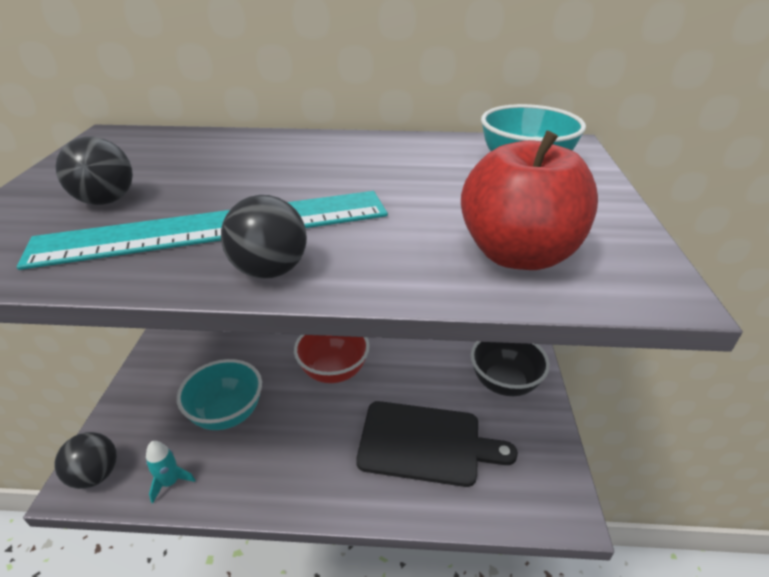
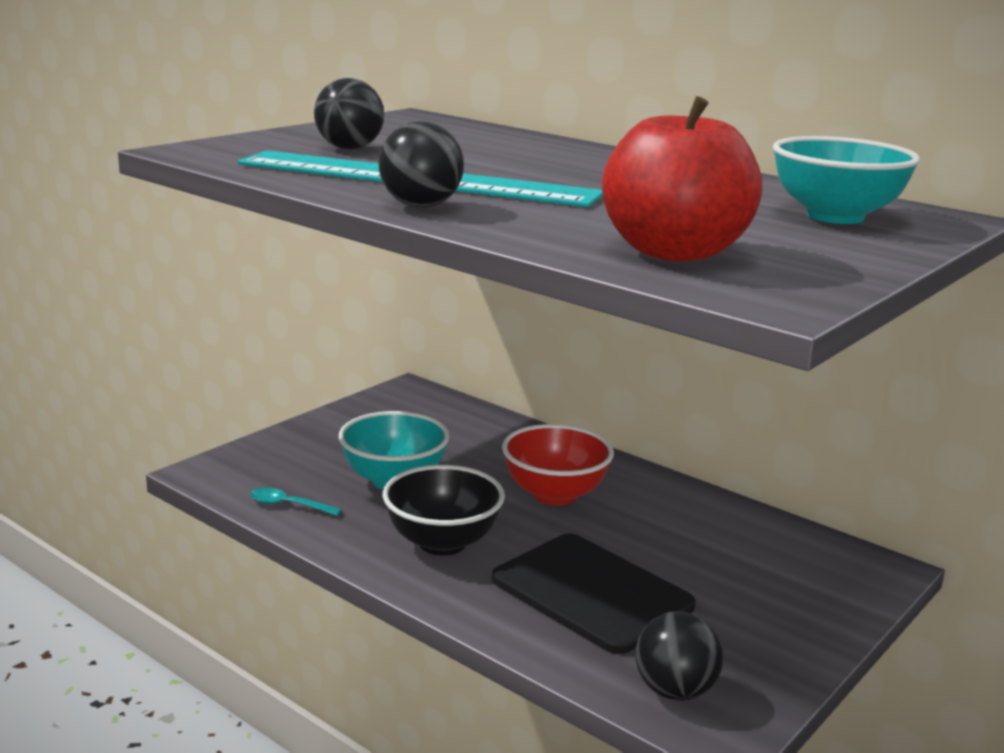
camera: 35 degrees right, 15 degrees down
(95, 475) = (227, 472): black ball -> black ball (674, 691)
(170, 482) = (288, 505): turquoise rocket -> turquoise spoon
(504, 383) = (784, 595): black bowl -> black bowl (442, 543)

